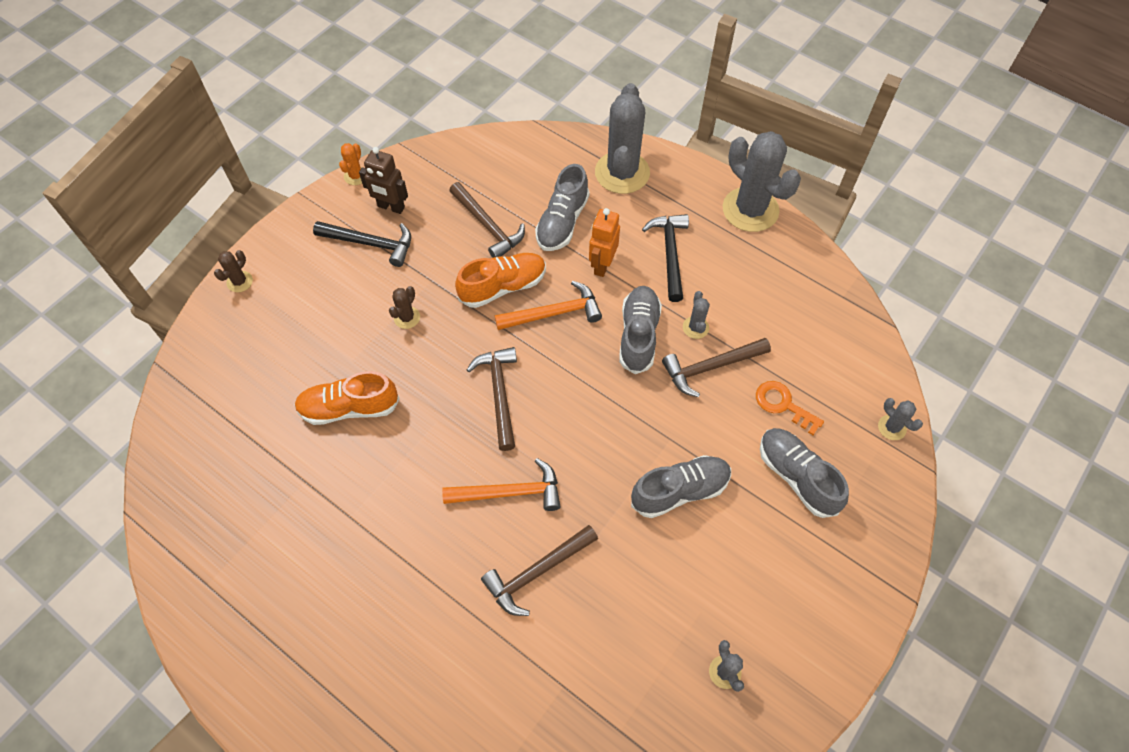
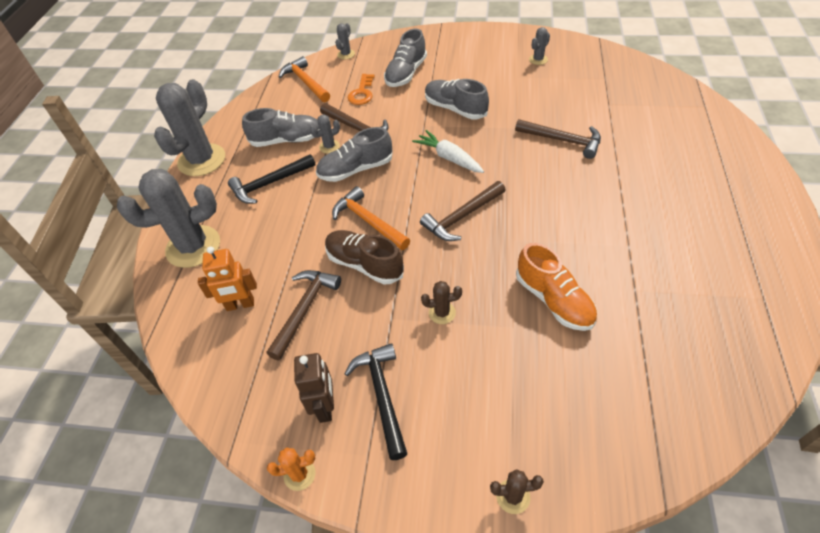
camera: 115 degrees left, 10 degrees down
(503, 287) = (364, 264): orange shoe -> brown shoe
(510, 492) = (527, 175): orange hammer -> orange hammer (305, 82)
(562, 222) = (271, 260): grey shoe -> grey shoe (287, 140)
(594, 432) = (449, 158): none -> white carrot
(602, 265) = (303, 215): orange robot -> orange robot (240, 305)

